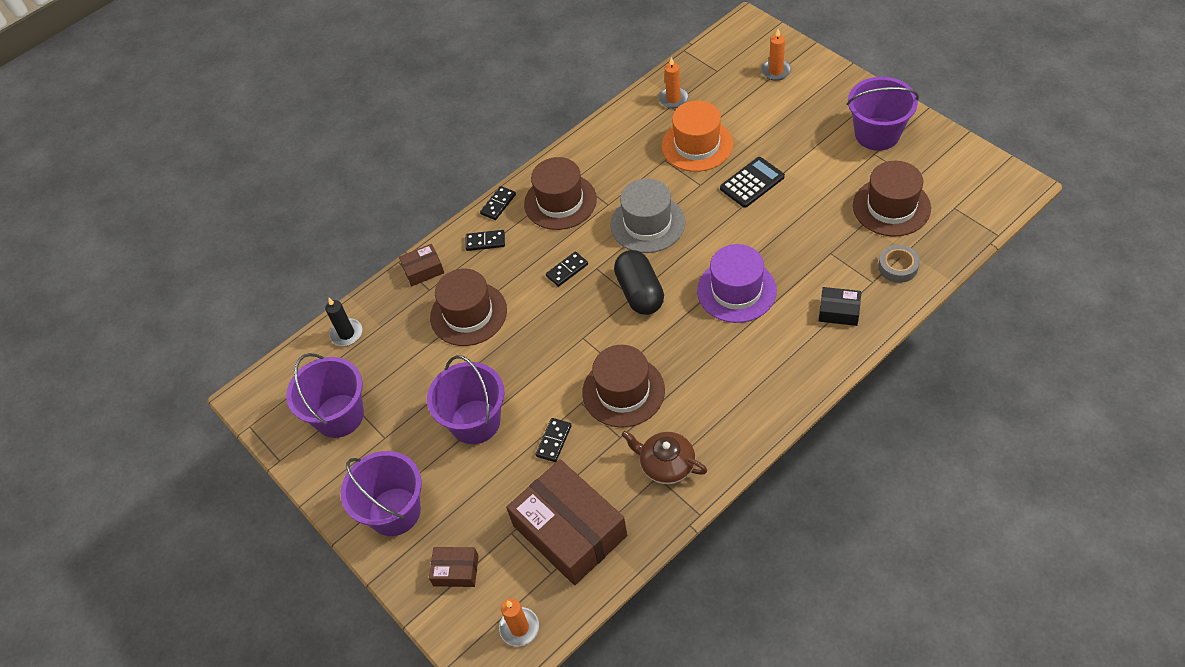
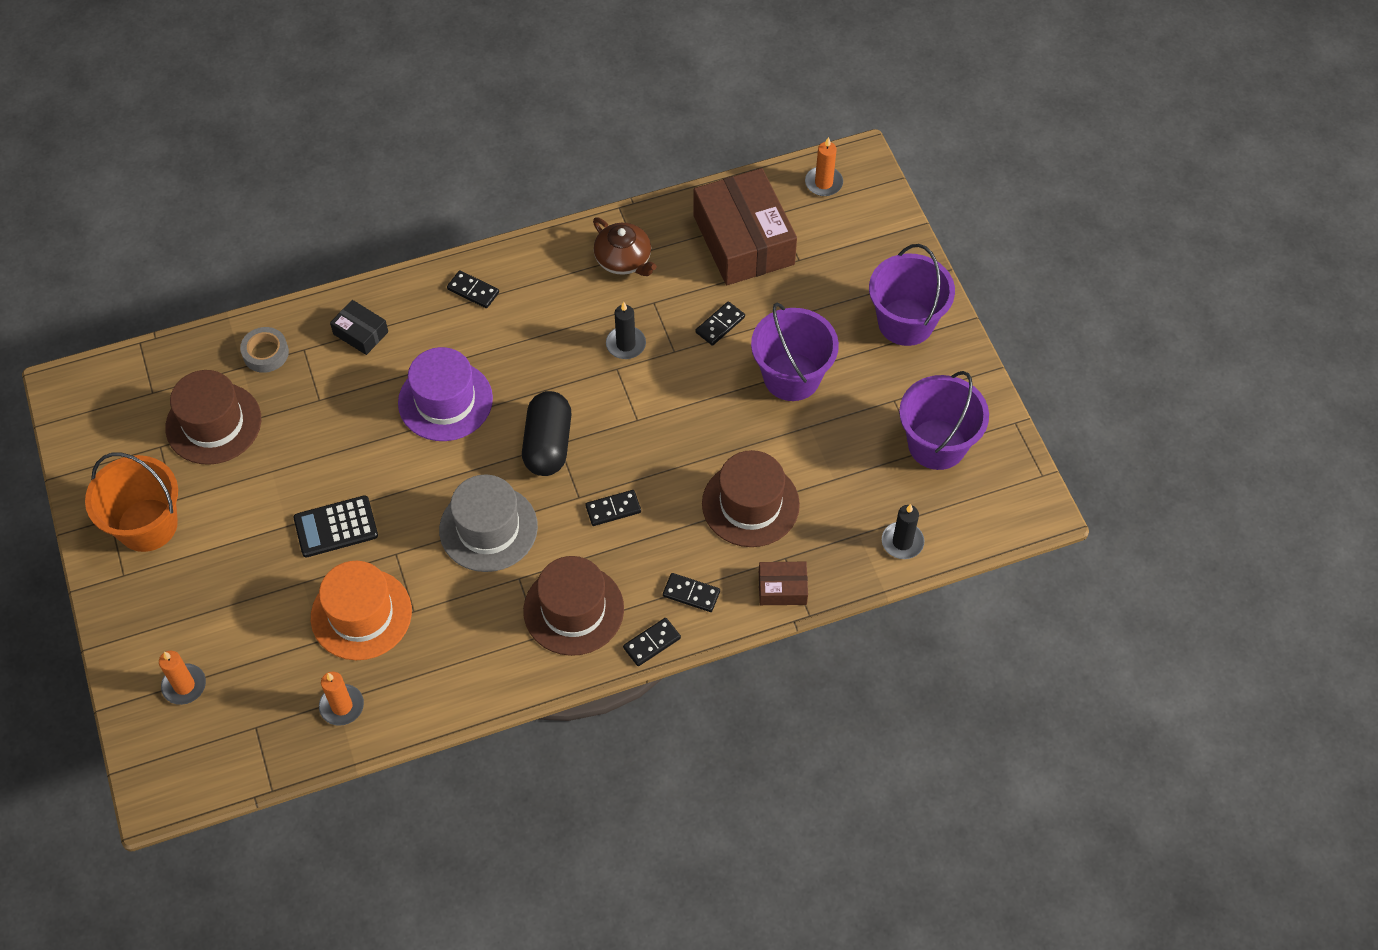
camera: 165 degrees left, 5 degrees up
(456, 570) = (863, 248): brown box -> none
(623, 391) = (626, 344): brown hat -> black candle
(775, 382) = (473, 291): none -> black domino
(877, 134) = (147, 525): purple bucket -> orange bucket

